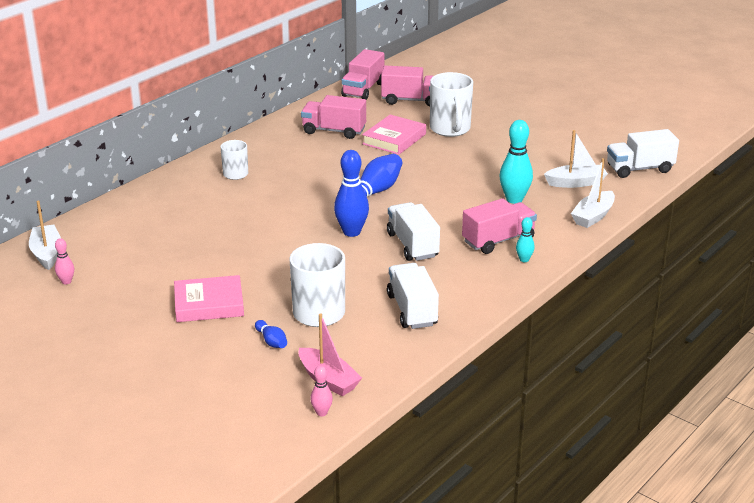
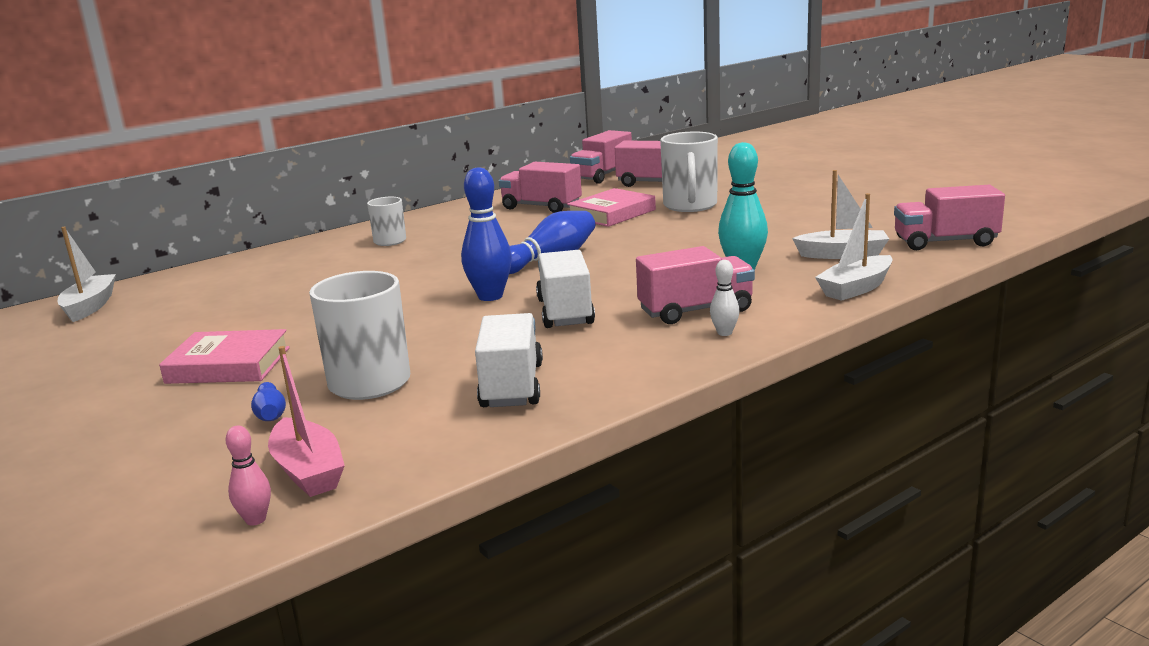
camera: 15 degrees right, 10 degrees down
(66, 281) = (78, 334): pink bowling pin -> none
(524, 260) = (724, 333): turquoise bowling pin -> white bowling pin
(639, 169) = (945, 242): white truck -> pink truck

